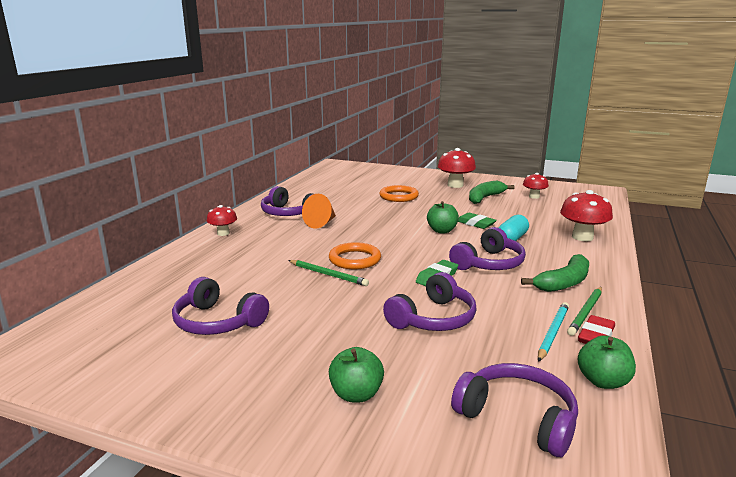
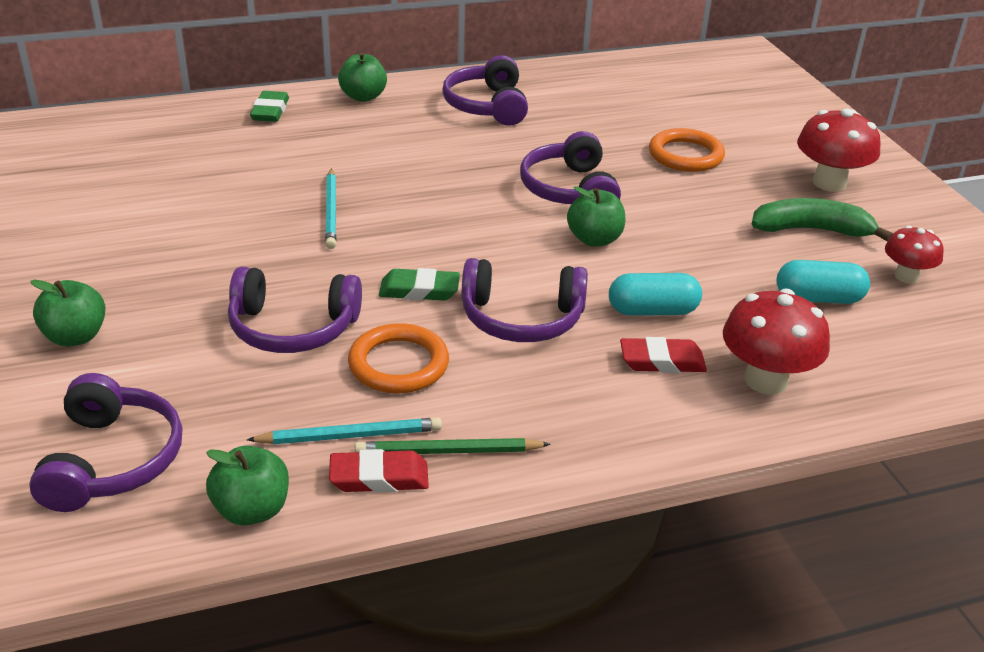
camera: 50 degrees right, 15 degrees up
(218, 322) = (145, 196): purple headphones -> purple headphones (570, 190)
(223, 233) = (363, 97): red mushroom -> green apple
(321, 223) = (486, 141): orange cone -> none
(328, 274) = (331, 211): green pencil -> turquoise pencil
(354, 259) = (399, 211): orange ring -> orange ring (398, 364)
(475, 224) = (670, 259): green eraser -> green eraser (270, 111)
(534, 212) = (818, 298): none -> turquoise capsule
(552, 249) = (662, 361): none -> red eraser
(563, 282) = (534, 406): green banana -> none

